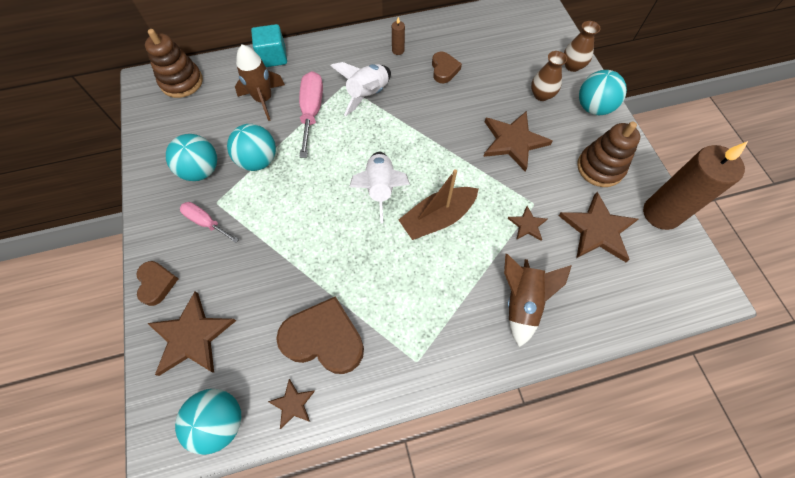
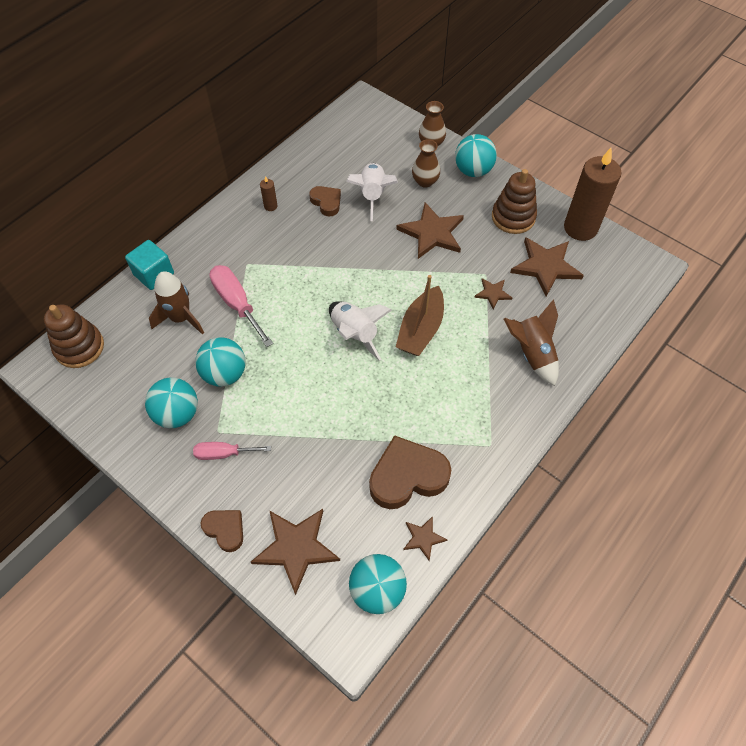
camera: 35 degrees left, 5 degrees down
(368, 95) = (276, 260): white rocket -> white rocket (372, 195)

